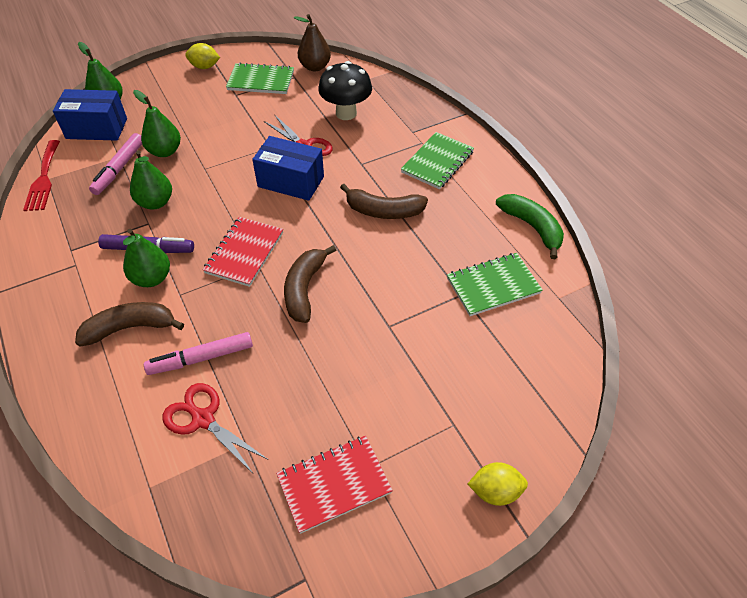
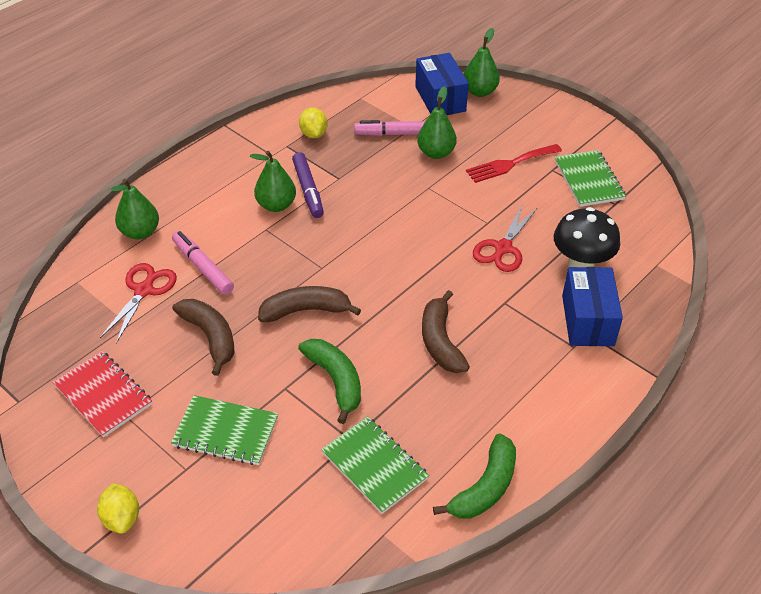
camera: 70 degrees right, 5 degrees down
(43, 179) = (359, 96): red fork -> red fork (510, 164)
(130, 328) = (219, 213): brown banana -> brown banana (210, 337)
(155, 202) = (366, 173): green pear -> green pear (140, 232)
(204, 67) = (581, 131): yellow lemon -> yellow lemon (313, 134)
(244, 252) = (332, 253): red notebook -> none
(291, 181) = (444, 255): blue box -> blue box (588, 320)
(315, 67) = (645, 214): brown pear -> none
(396, 288) = (335, 381): none -> green banana
(437, 162) = (547, 369): green notebook -> green notebook (226, 432)

